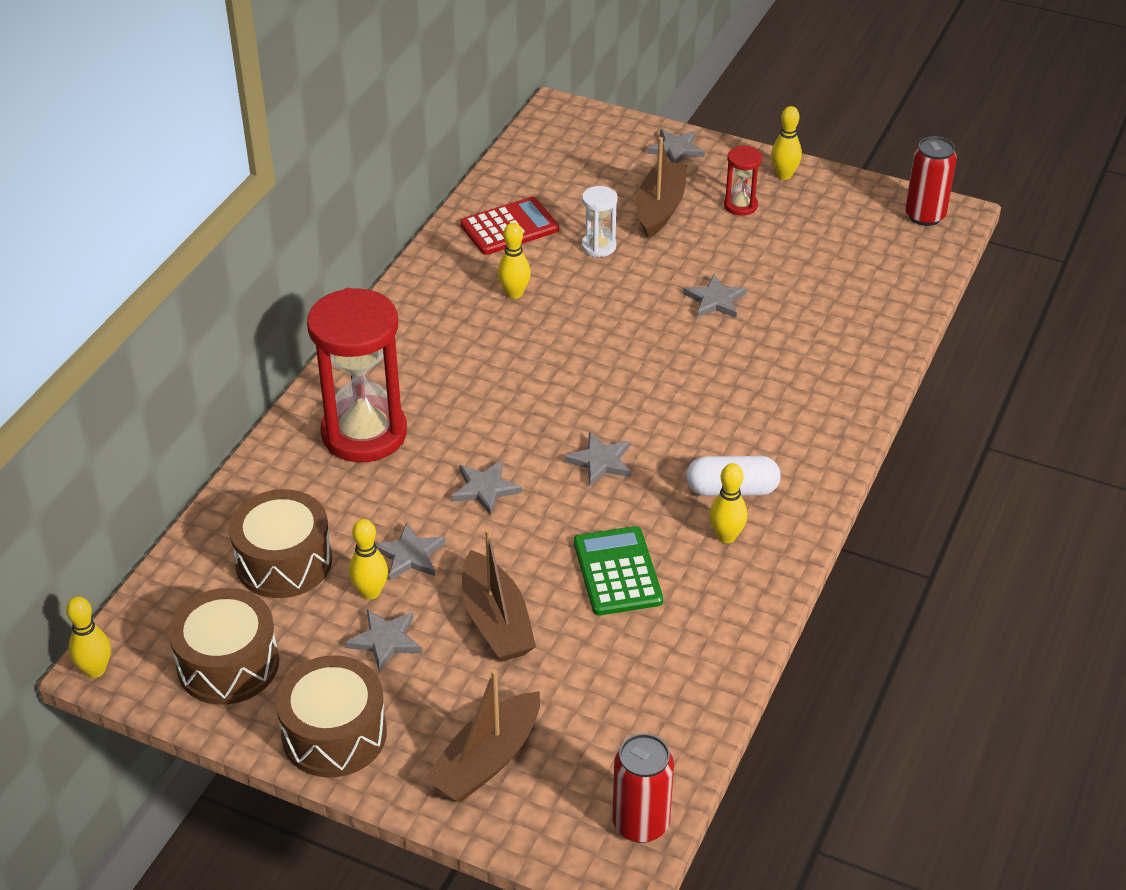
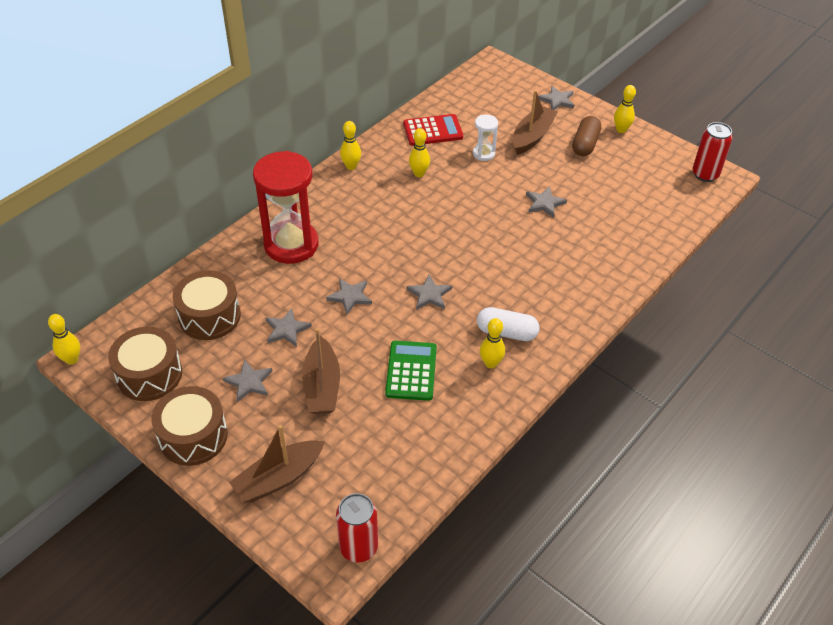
camera: 15 degrees right, 5 degrees up
(370, 592) = (253, 348): yellow bowling pin -> yellow bowling pin (351, 166)
(740, 205) = (585, 144): red hourglass -> brown capsule

